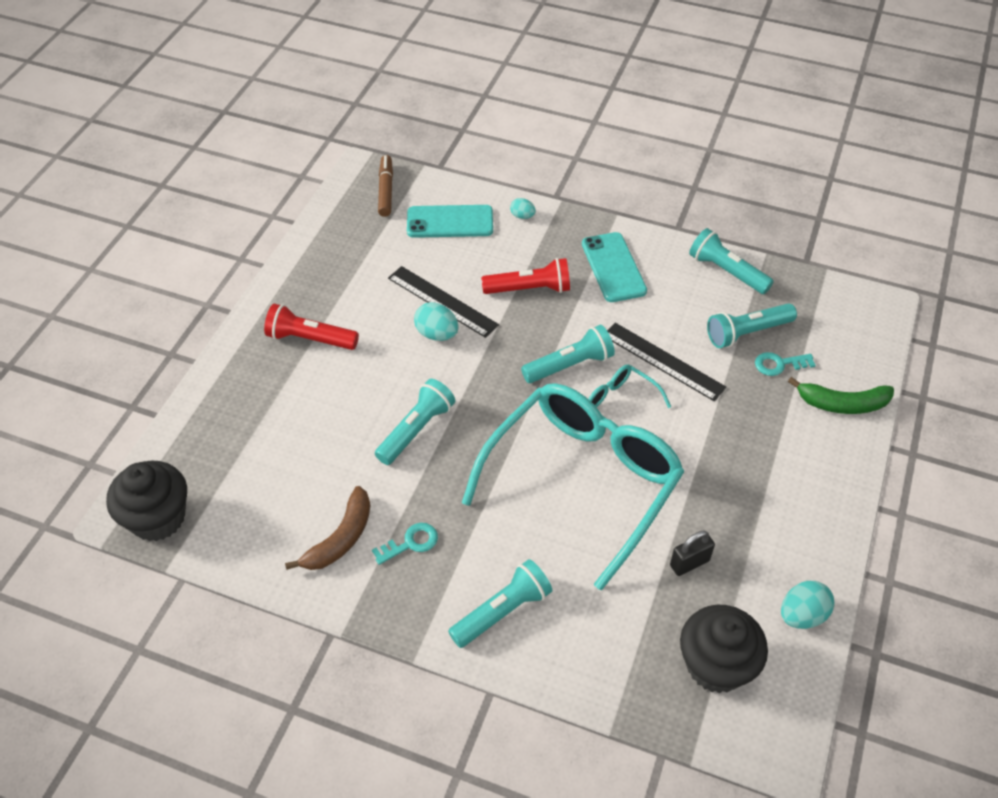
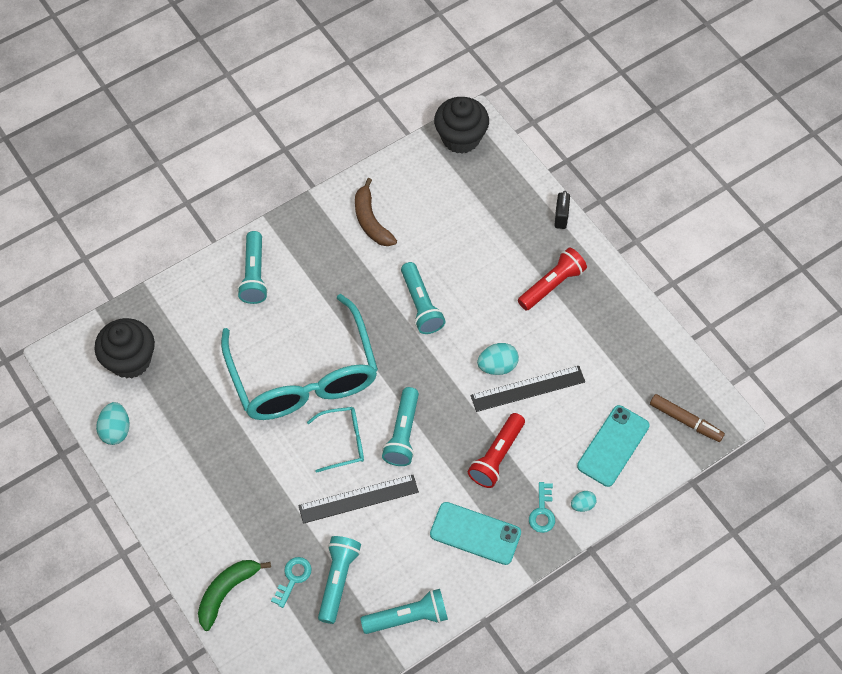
camera: 125 degrees right, 10 degrees up
(411, 543) = (338, 254): turquoise key -> turquoise key (542, 512)
(689, 563) = (199, 394): black padlock -> black padlock (561, 217)

